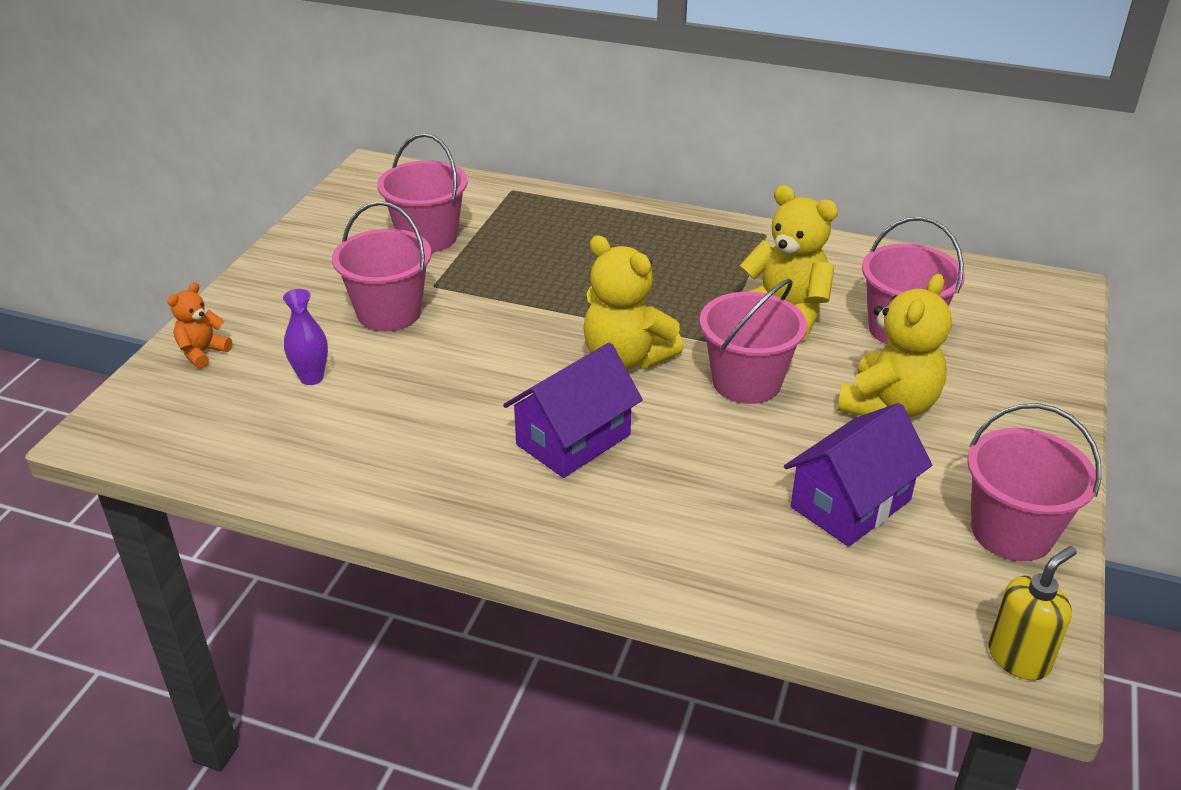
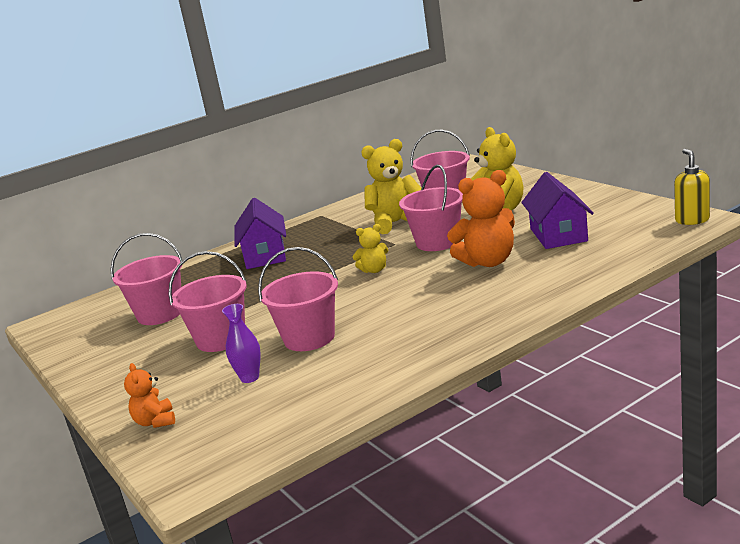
camera: 50 degrees left, 15 degrees down
(573, 439) = (425, 297): purple house -> purple house (265, 255)
(626, 358) = (374, 270): yellow teddy bear -> yellow teddy bear, size x0.54
(711, 460) = (488, 262): none -> orange teddy bear
(1012, 532) = (613, 205): pink bucket -> pink bucket (309, 338)

